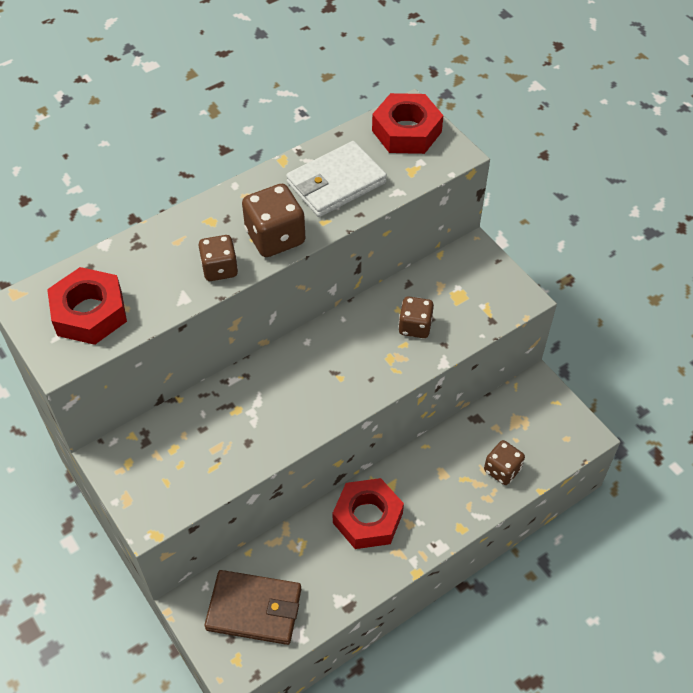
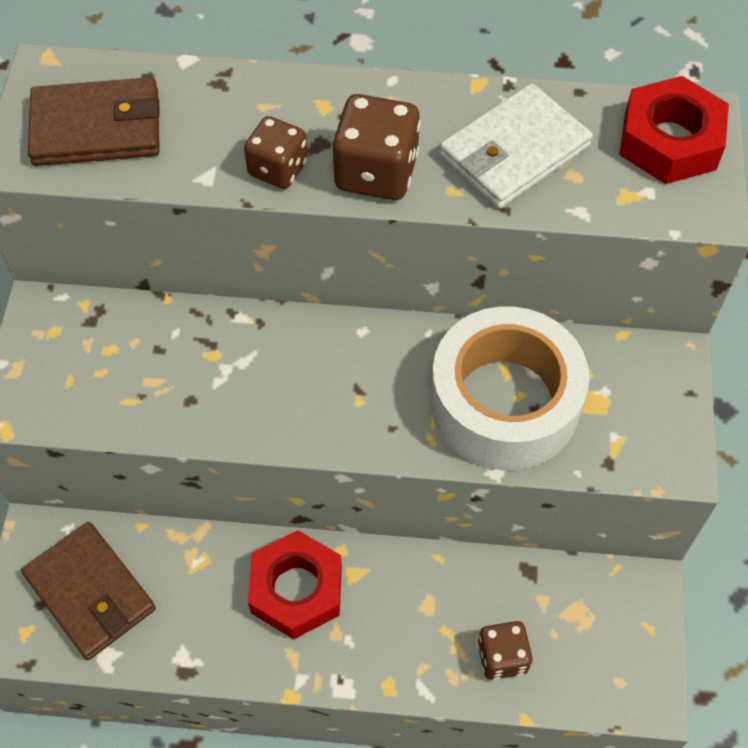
camera: 40 degrees right, 5 degrees up
(90, 313) = (97, 128): red nut -> brown wallet
(336, 183) = (514, 152): white wallet -> white wallet turned 45 degrees counterclockwise
(415, 326) = (504, 402): brown dice -> white tape

